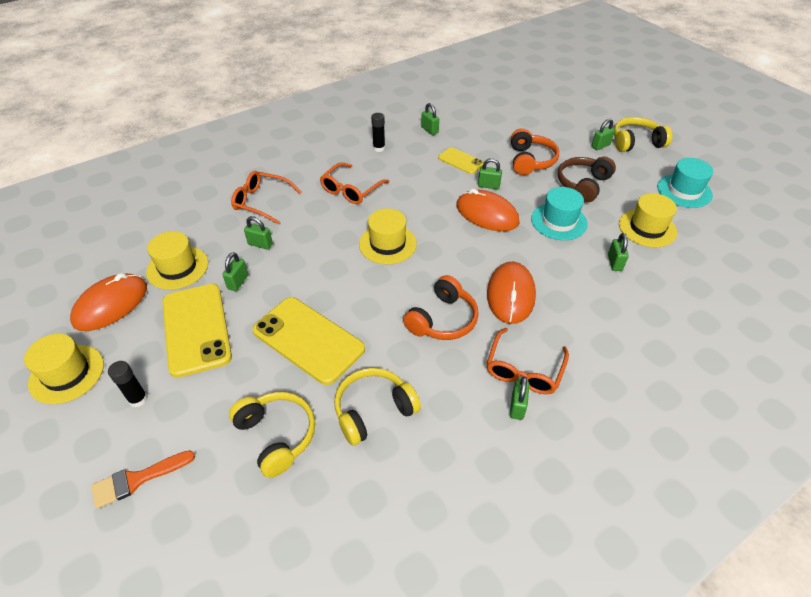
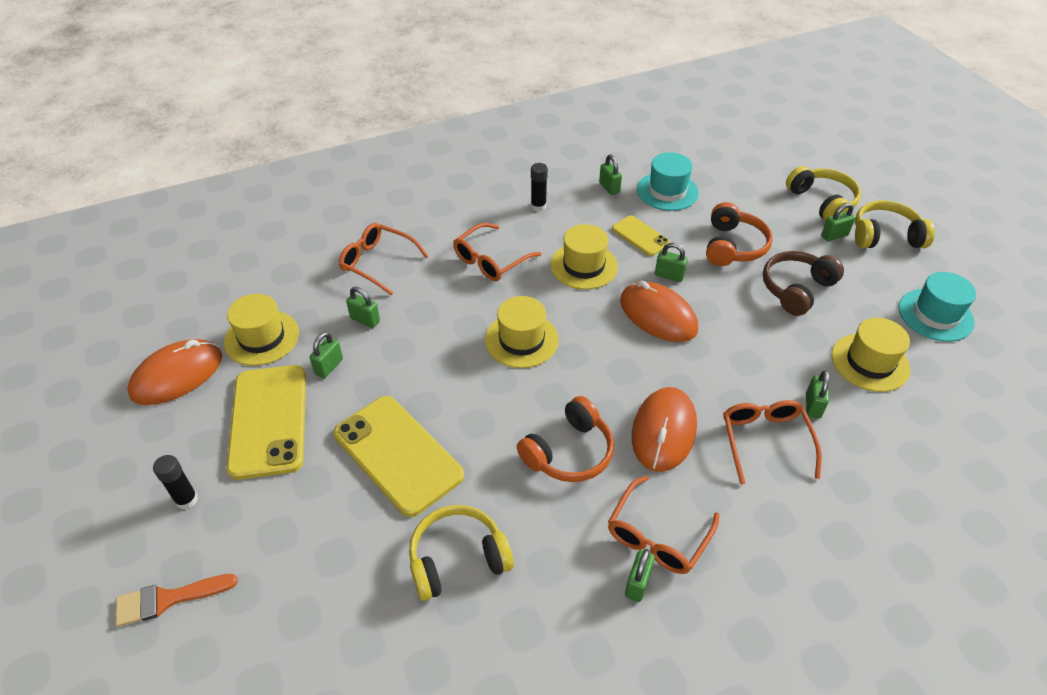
camera: 10 degrees right, 0 degrees up
(67, 374) = (113, 455): yellow hat -> yellow hat (583, 266)
(277, 436) = (336, 572): yellow headphones -> yellow headphones (822, 202)
(559, 221) = (751, 337): turquoise hat -> turquoise hat (667, 191)
(587, 292) = (765, 441): none -> orange glasses

